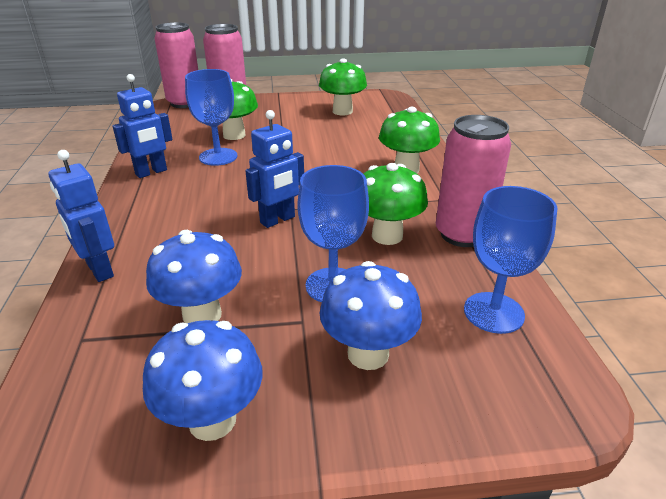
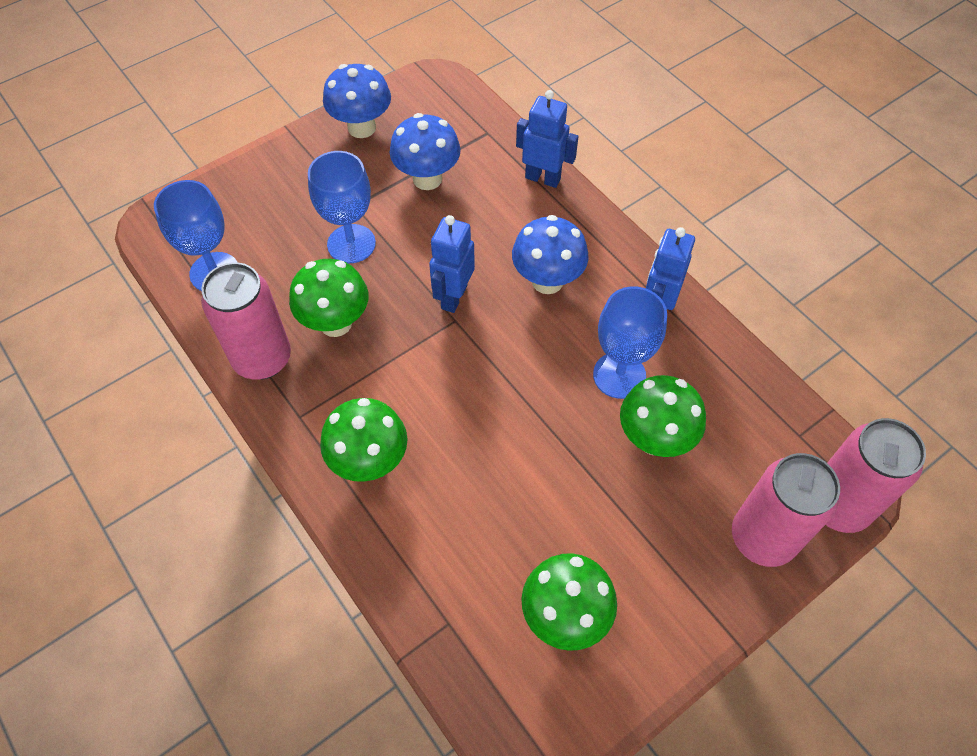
camera: 150 degrees right, 25 degrees up
(368, 354) = (294, 200): blue mushroom -> blue mushroom (547, 281)

